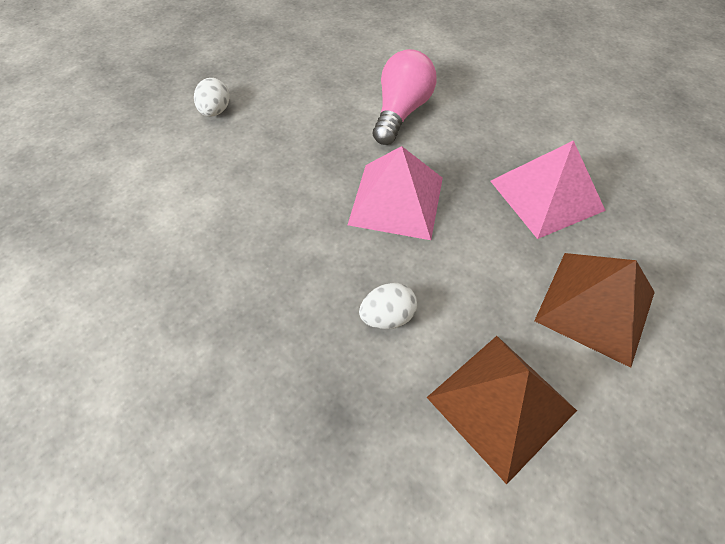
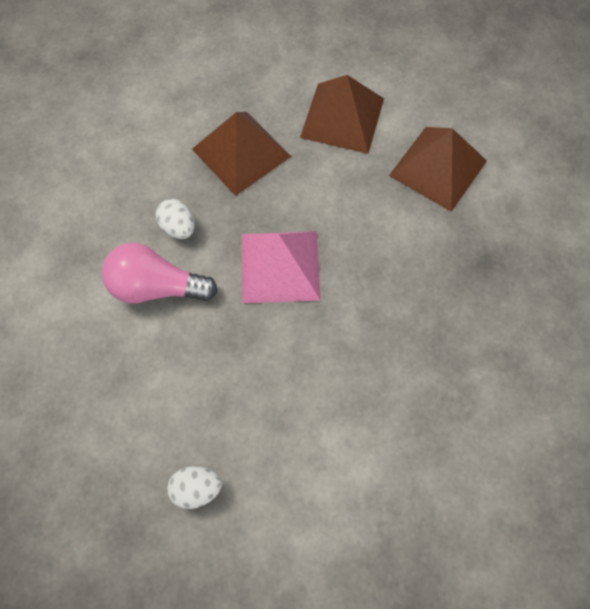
camera: 105 degrees left, 10 degrees up
(387, 316) = (399, 248): white egg -> white egg (178, 227)
(546, 195) = (241, 152): pink pyramid -> brown pyramid

